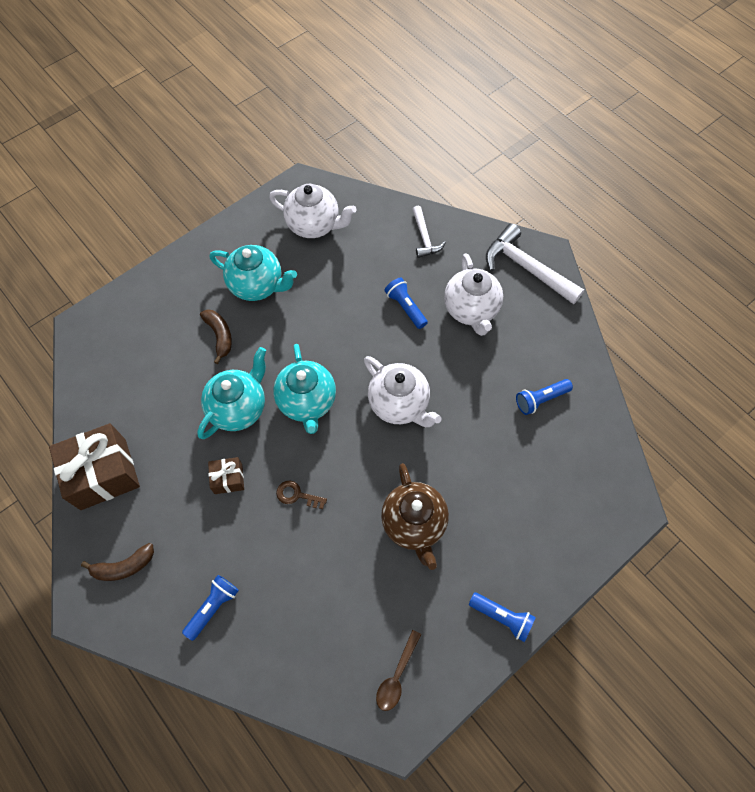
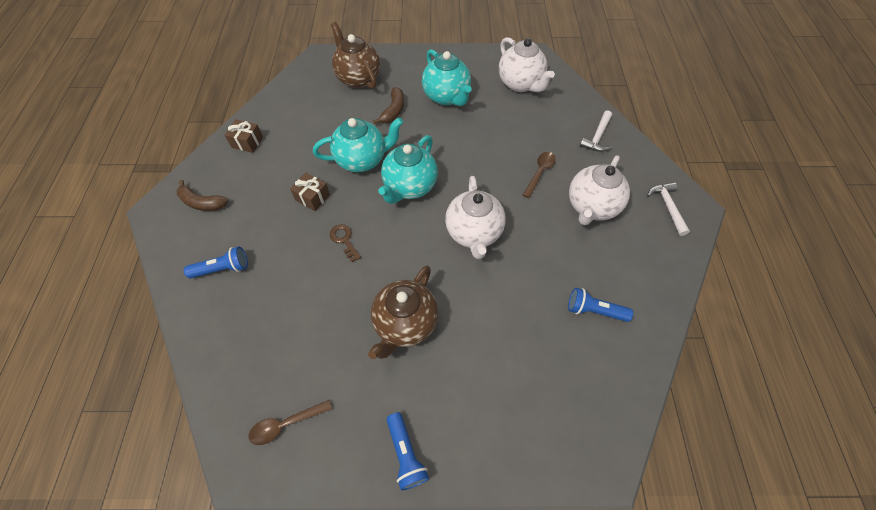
camera: 40 degrees right, 5 degrees down
(103, 474) = (247, 142): brown gift -> brown gift, size x0.49
(149, 324) = (358, 78): none -> brown teapot
(405, 307) = (539, 173): blue flashlight -> brown spoon
(526, 268) = (667, 206): white hammer -> white hammer, size x0.57

